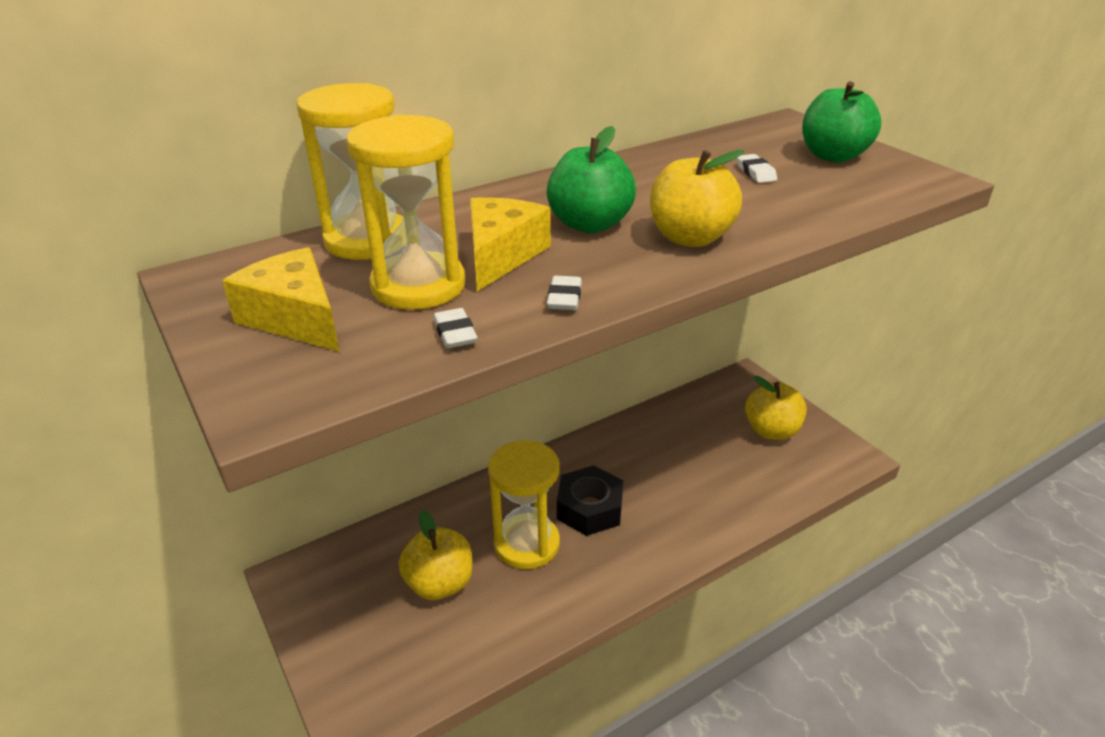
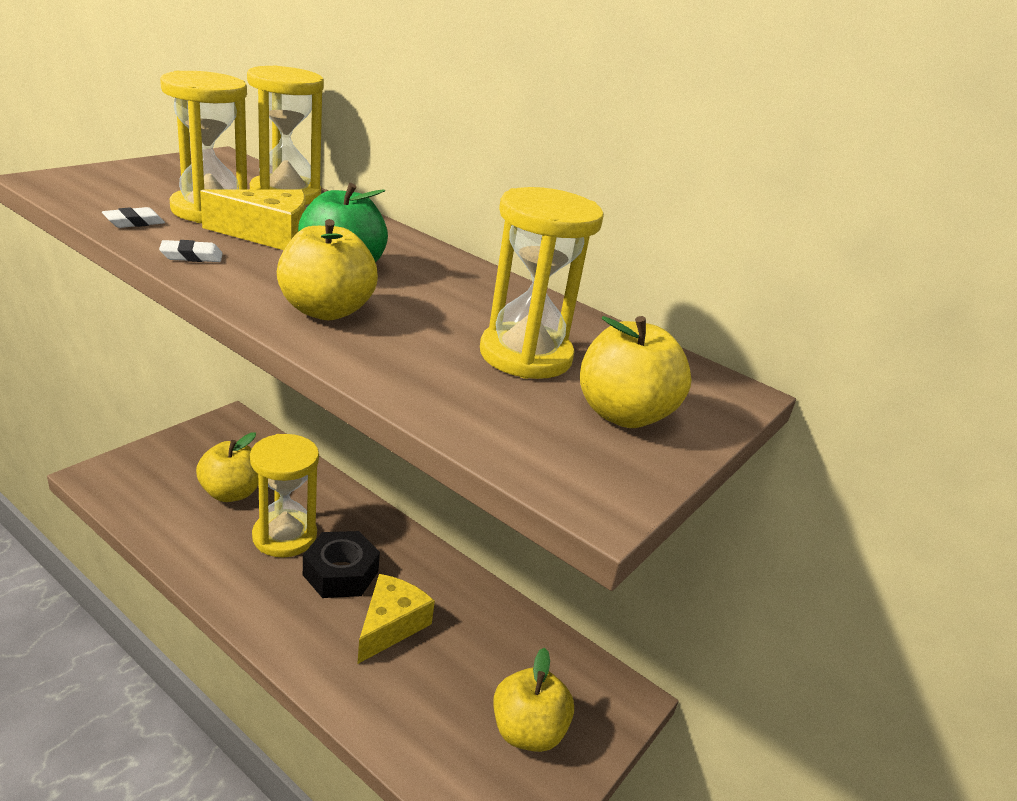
camera: 65 degrees right, 5 degrees down
(295, 318) = (160, 181): yellow cheese -> yellow cheese (390, 625)
(755, 172) = (525, 355): white eraser -> yellow hourglass
(833, 156) = (623, 414): green apple -> yellow apple

